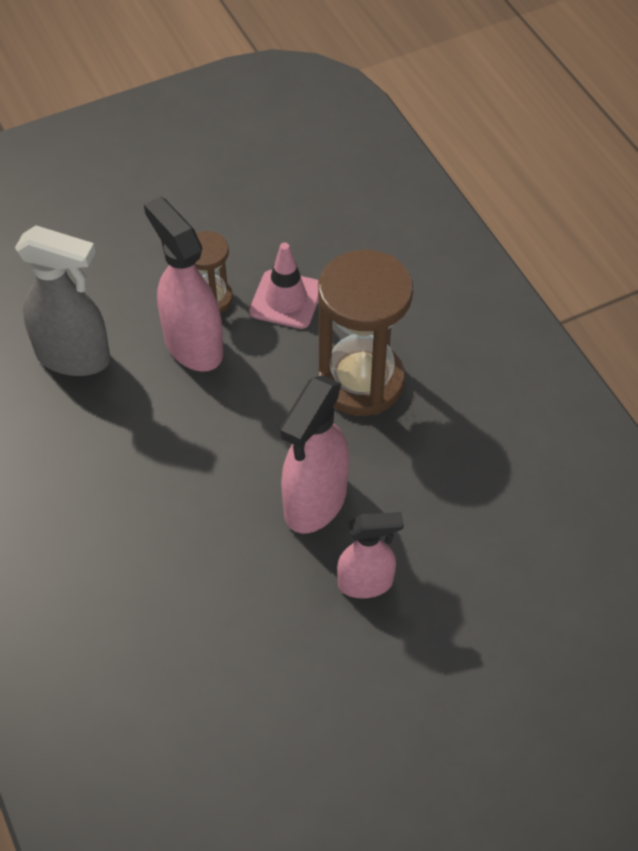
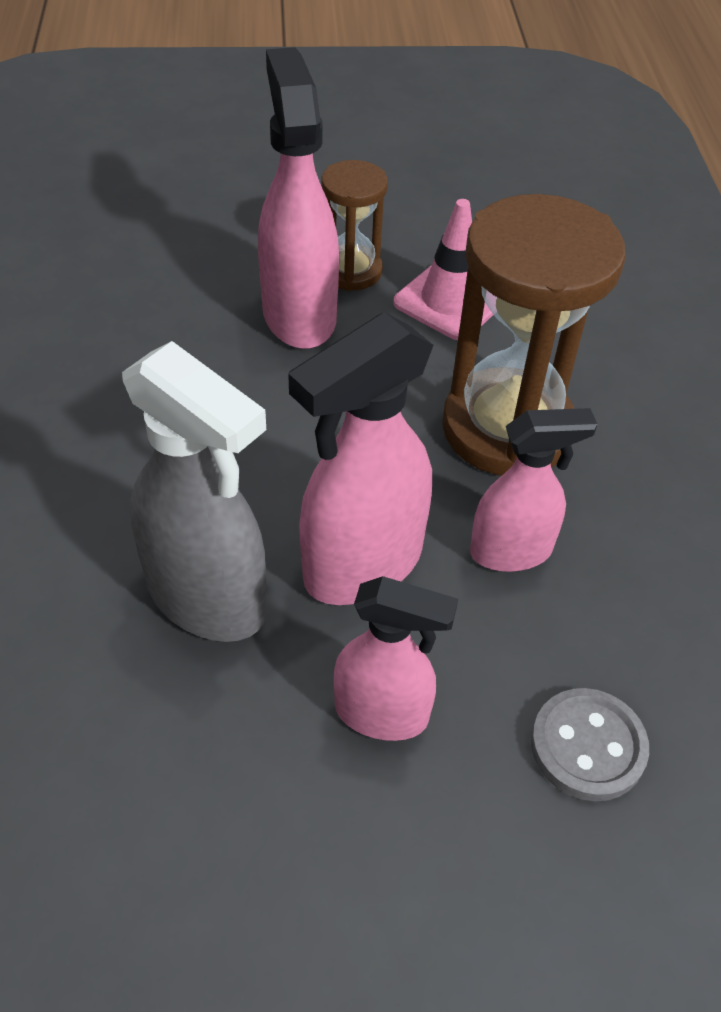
camera: 20 degrees right, 5 degrees down
(74, 357) = (141, 282): grey spray bottle -> grey spray bottle (207, 598)
(396, 461) = (511, 551): none -> pink spray bottle
(480, 559) = (588, 746): none -> grey button

